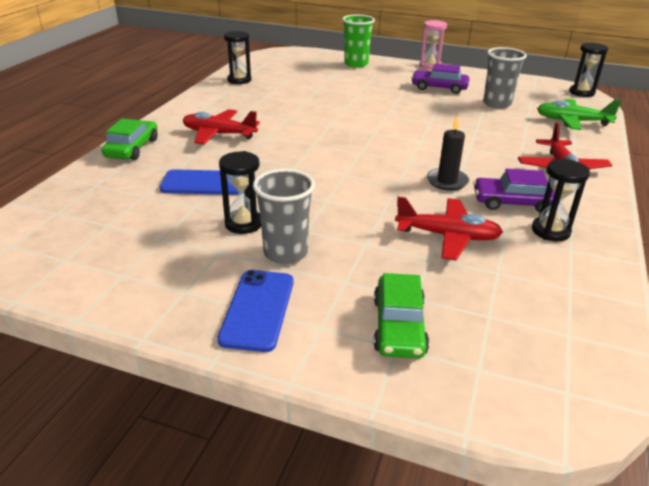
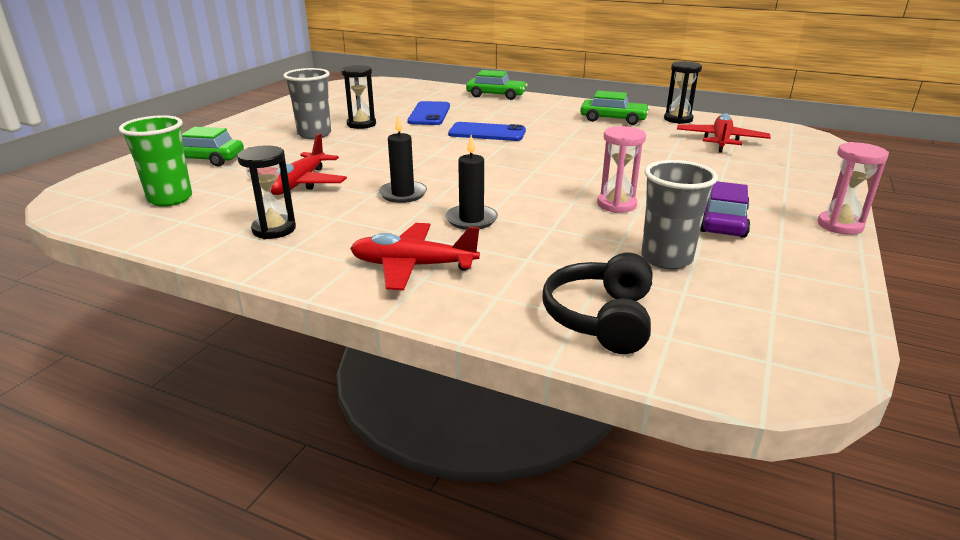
camera: 95 degrees right, 5 degrees down
(219, 134) = (525, 115): red plane -> red plane (721, 141)
(236, 100) = (613, 119): none -> green car
(258, 309) = (257, 128): blue phone -> blue phone (487, 133)
(356, 64) = (796, 174): green cup -> green cup (170, 199)
(429, 110) = (616, 205): none -> pink hourglass
(480, 153) = (471, 220): none -> black candle
(513, 202) = (342, 220): purple car -> none
(572, 121) = (601, 318): green plane -> black headphones
(581, 92) = (793, 375): black hourglass -> none

